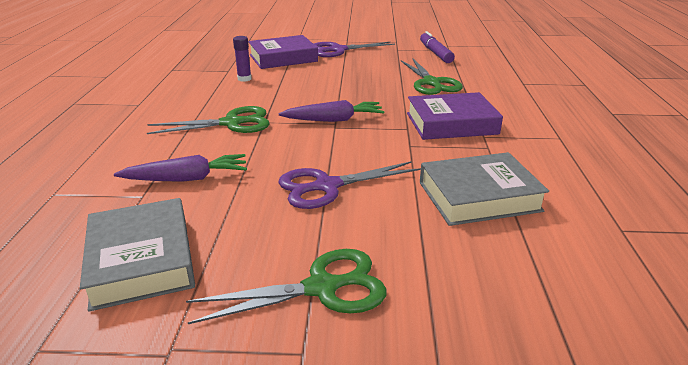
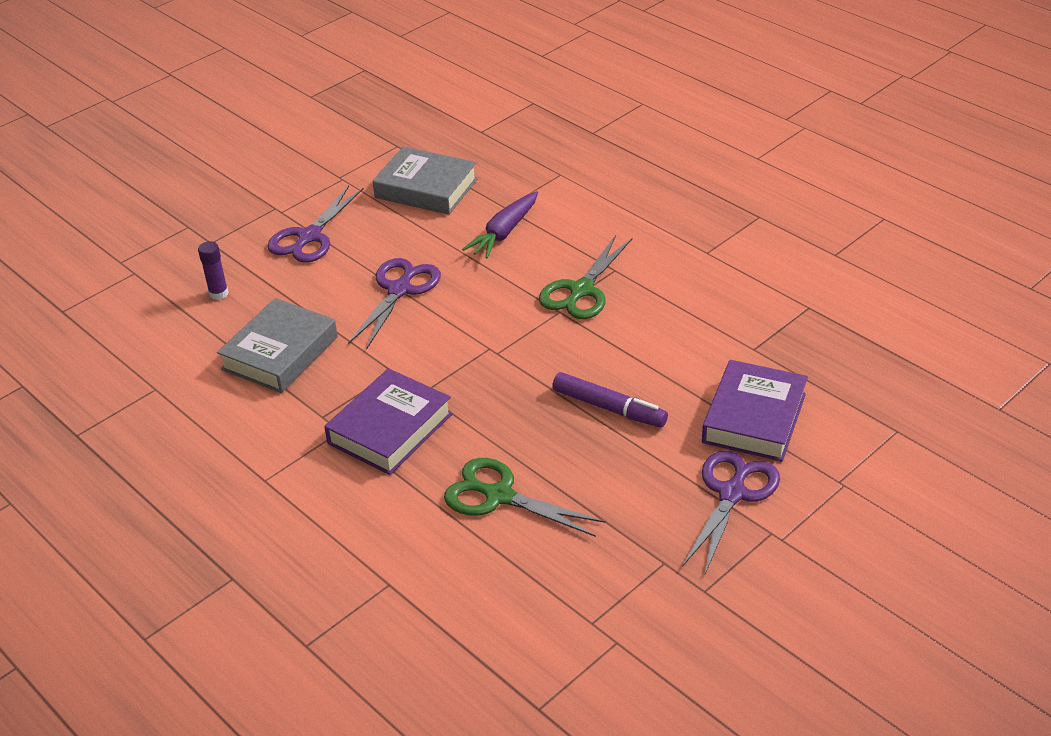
camera: 135 degrees right, 10 degrees up
(244, 79) = (704, 349): purple glue stick -> purple glue stick (218, 293)
(321, 288) = (310, 237): green scissors -> purple scissors
(334, 120) = (504, 356): purple carrot -> none
(435, 53) = (597, 593): purple marker -> purple marker (609, 408)

